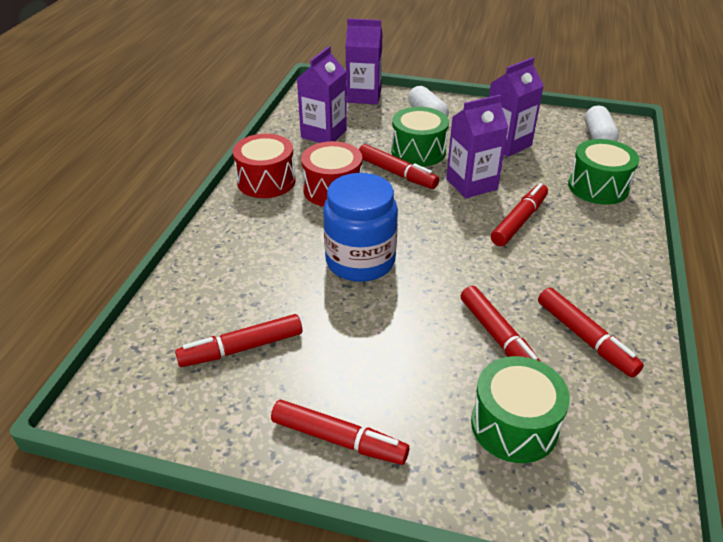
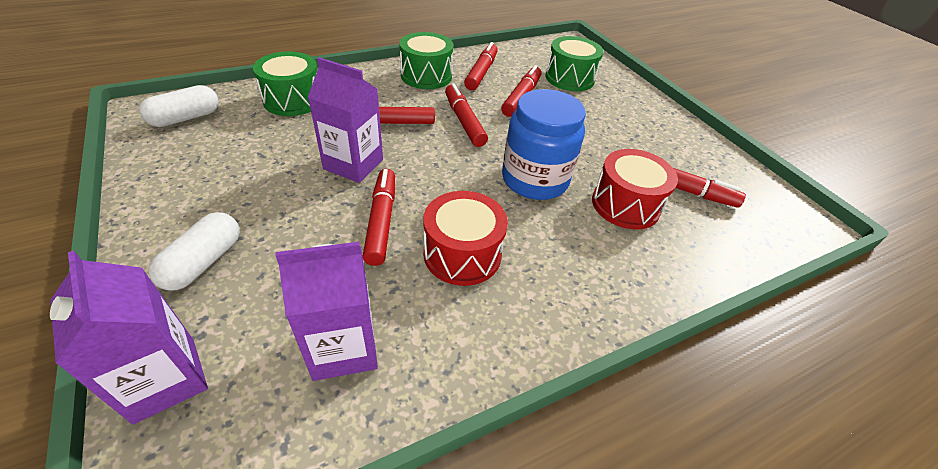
camera: 135 degrees left, 5 degrees up
(266, 181) = (510, 326): red drum -> red drum (625, 205)
(338, 439) = (660, 122): red marker -> red marker (464, 121)
(418, 151) = (317, 226): green drum -> green drum (426, 76)
(507, 144) = (245, 168): purple carton -> none

